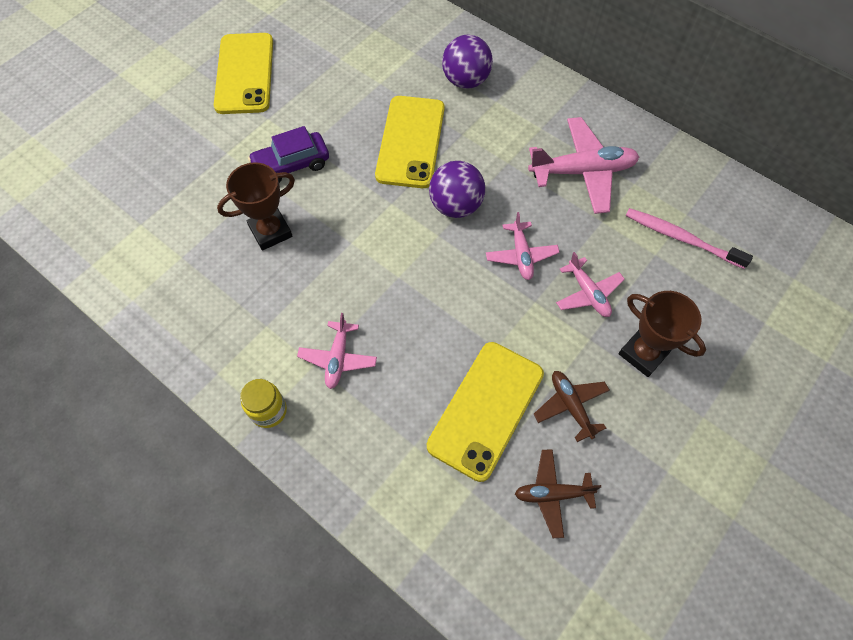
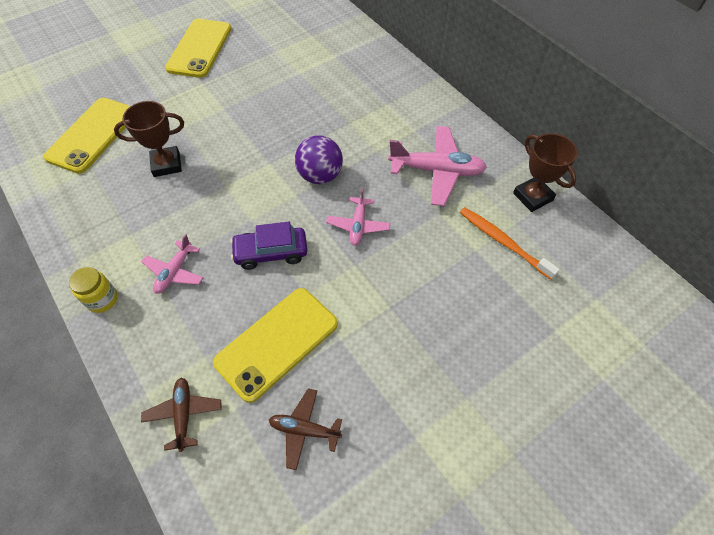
camera: 15 degrees right, 5 degrees down
(291, 165) = (204, 119): purple car -> purple car (271, 252)
(411, 142) = (304, 120): yellow phone -> yellow phone (92, 135)
(465, 81) = (367, 84): purple ball -> none
(570, 406) = (351, 358): brown plane -> brown plane (184, 414)
(588, 293) = (403, 269): pink plane -> none
(643, 353) = (432, 330): brown trophy -> brown trophy (532, 197)
(681, 238) = (503, 242): pink toothbrush -> orange toothbrush

